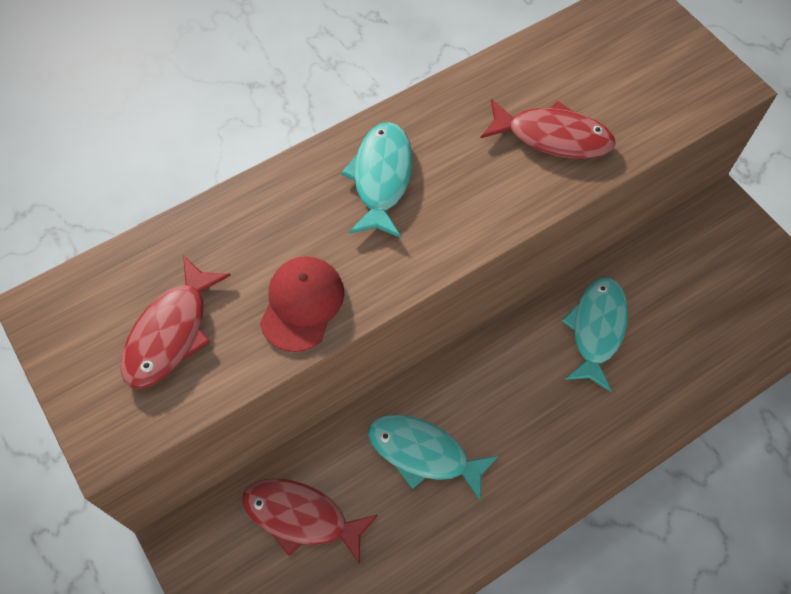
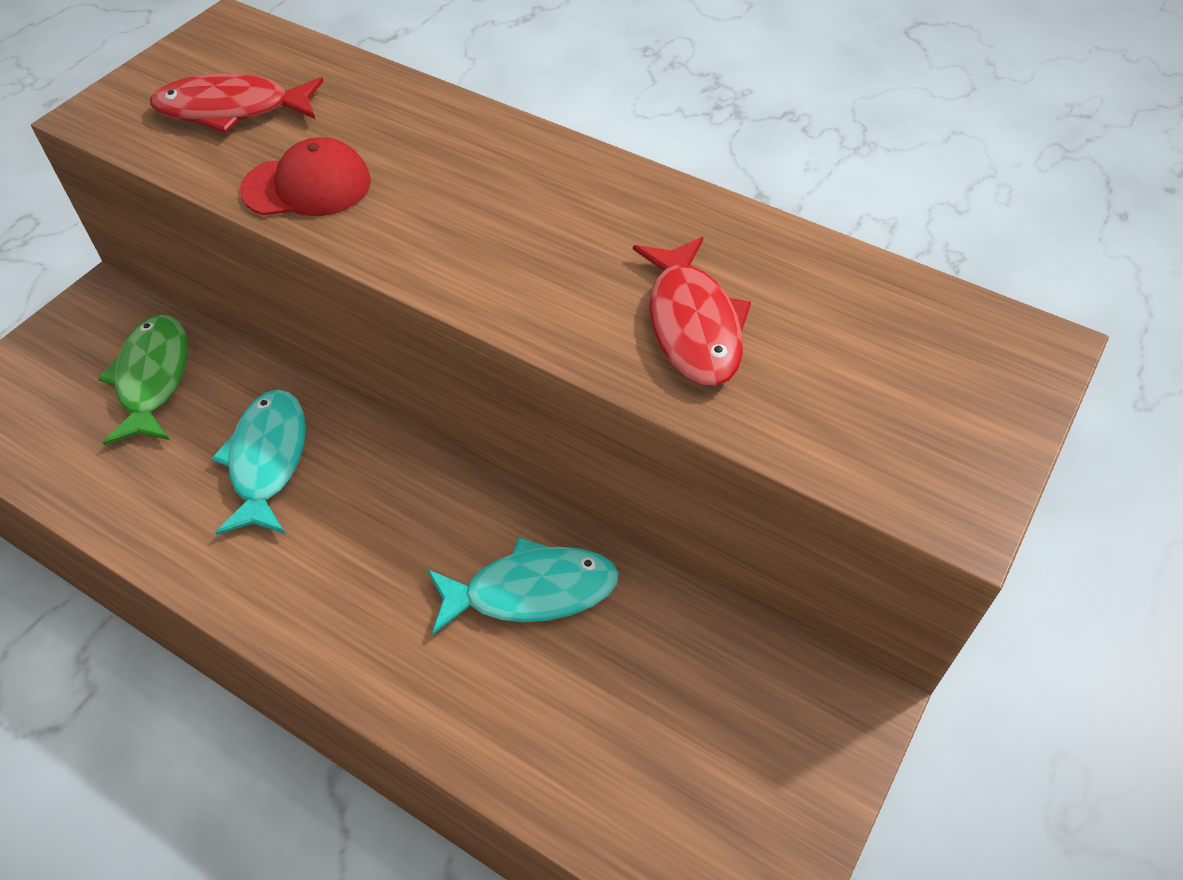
camera: 65 degrees right, 10 degrees down
(301, 517) = (153, 378): red fish -> green fish
(381, 178) = (519, 190): turquoise fish -> none

